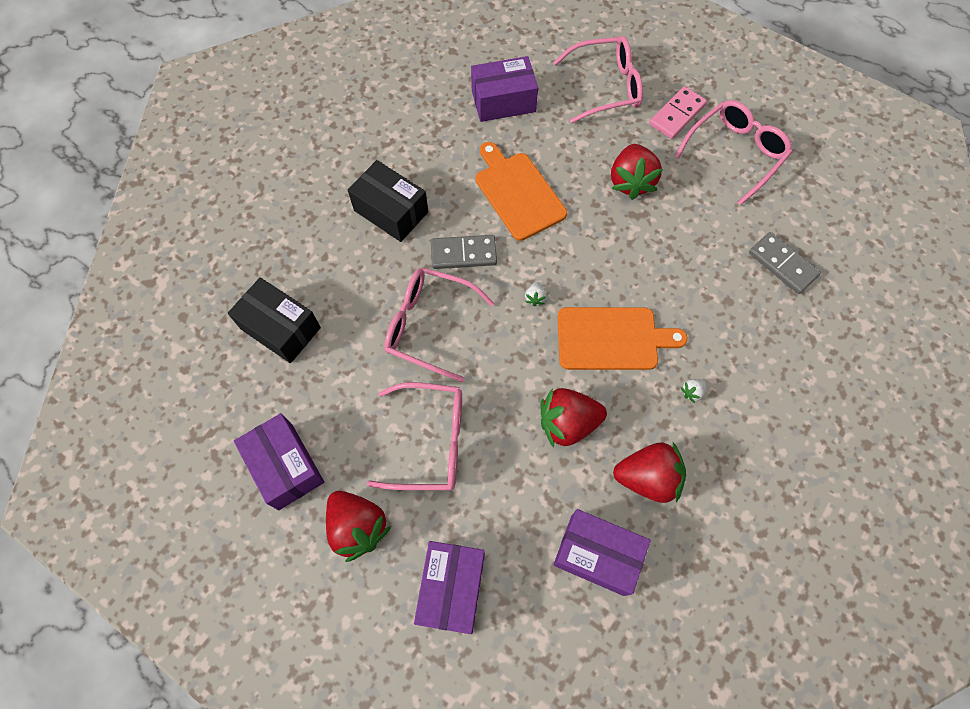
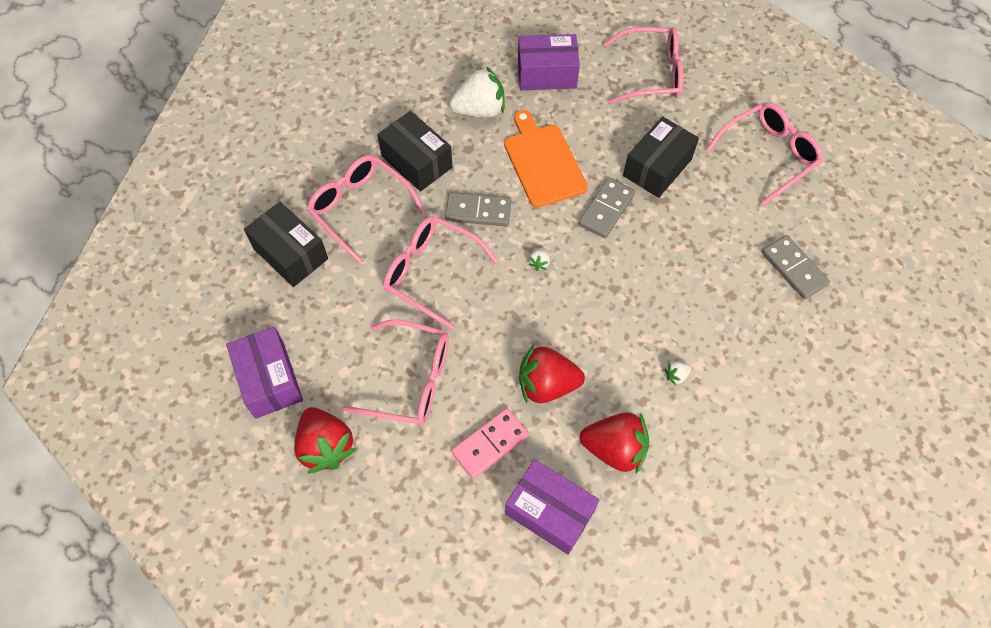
camera: 10 degrees right, 5 degrees down
(343, 269) = (360, 208): none -> pink glasses
(444, 148) = (480, 110): none -> white strawberry
(451, 588) = (403, 518): purple box -> none
(590, 232) = (606, 210): none -> grey domino
(612, 338) = (607, 313): orange cutting board -> none
(631, 182) = (657, 167): red strawberry -> black box
(677, 115) = (717, 110): pink domino -> pink domino (490, 444)

